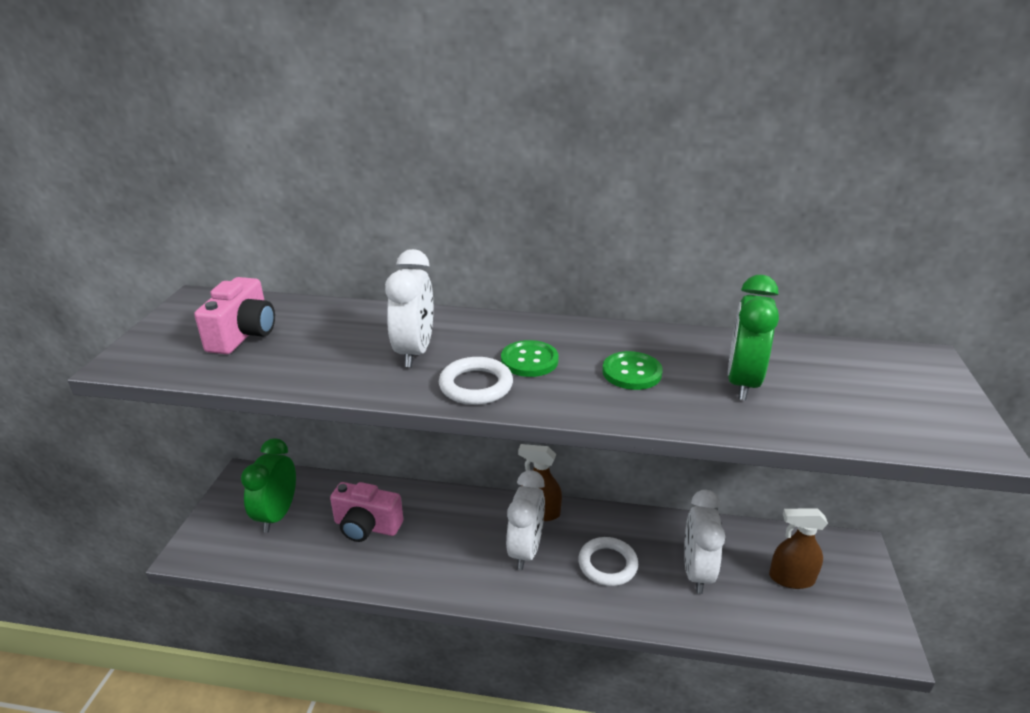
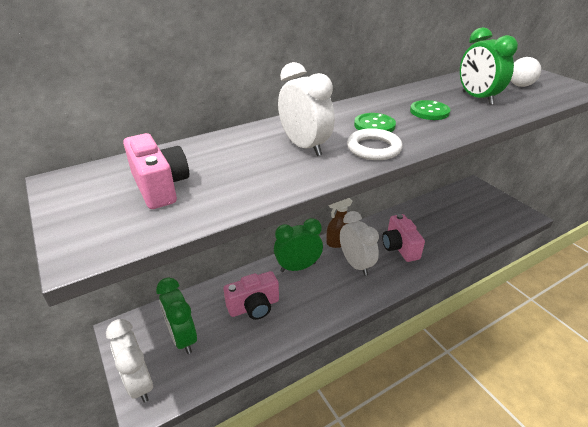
camera: 40 degrees left, 5 degrees up
(458, 513) = (298, 267): none -> green clock
(607, 564) = (399, 247): white ring -> pink camera
(696, 572) = (436, 228): white clock -> white clock (139, 383)
(791, 578) = (470, 210): brown spray bottle -> none
(861, 393) = (520, 85): none -> white ball

